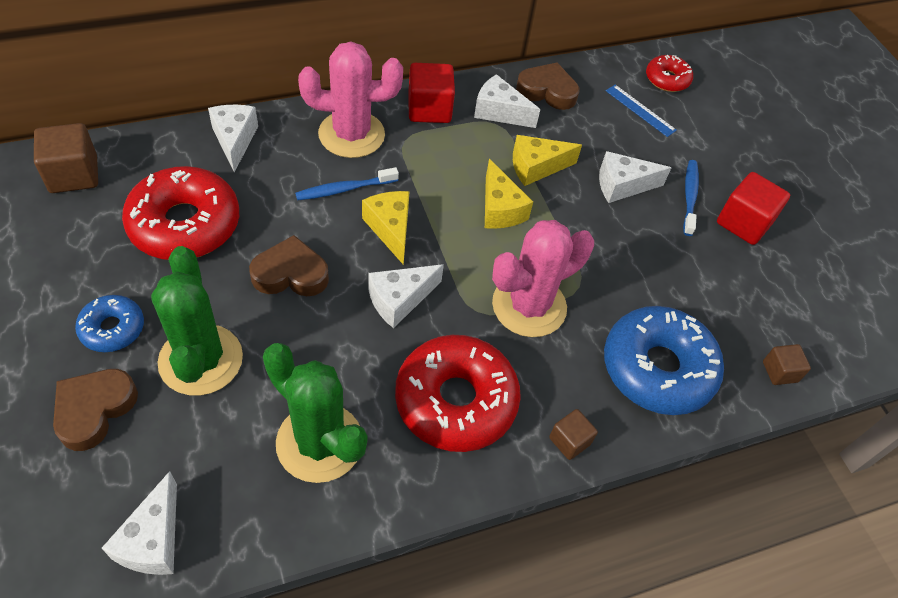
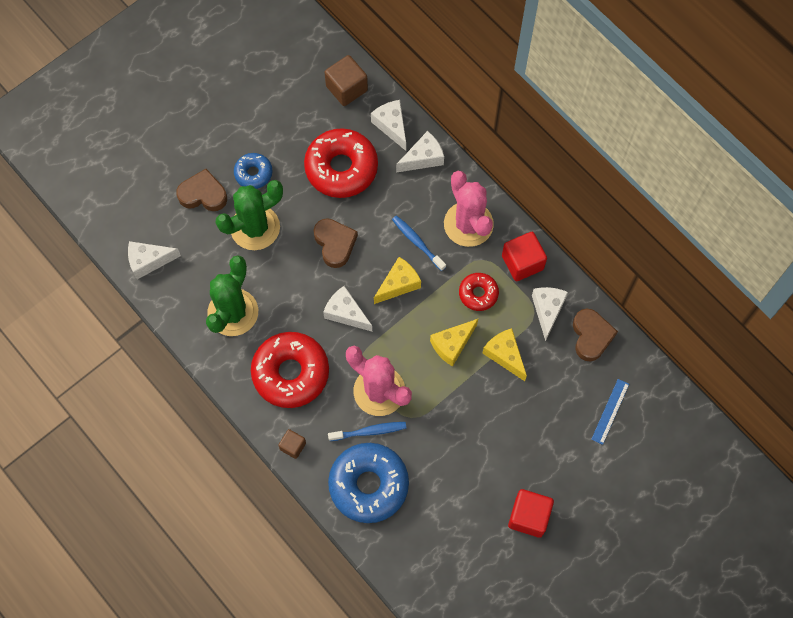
camera: 75 degrees right, 15 degrees up
(622, 185) = (519, 420): white cheese -> white cheese (391, 126)
(667, 79) = (661, 422): red donut -> red donut (478, 294)
(689, 196) = (534, 471): blue toothbrush -> blue toothbrush (369, 431)
(779, 372) = (403, 565): brown cube -> none

